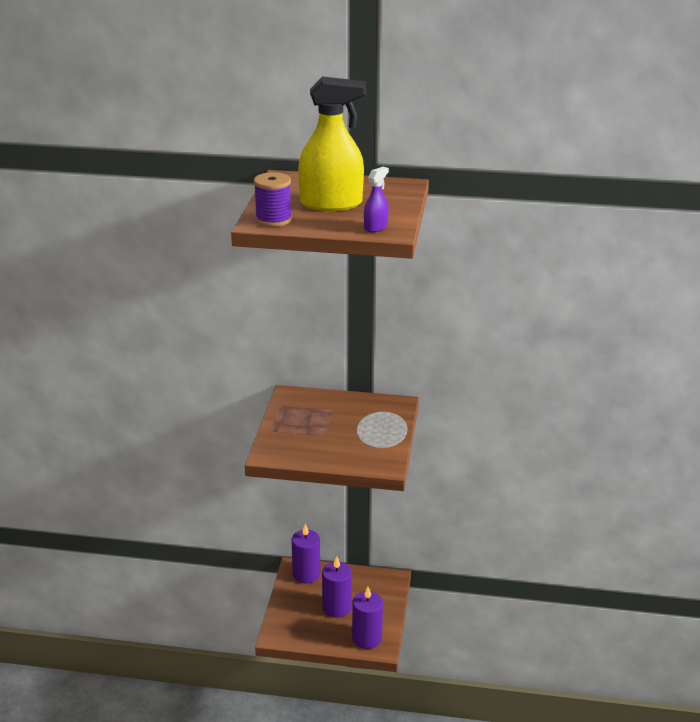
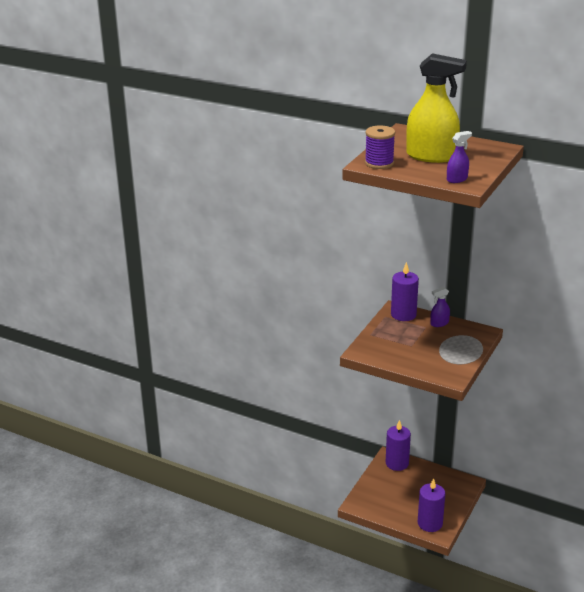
camera: 20 degrees right, 0 degrees up
(336, 607) = (413, 494): purple candle -> purple candle (403, 314)
(346, 402) = (439, 323): none -> purple spray bottle

